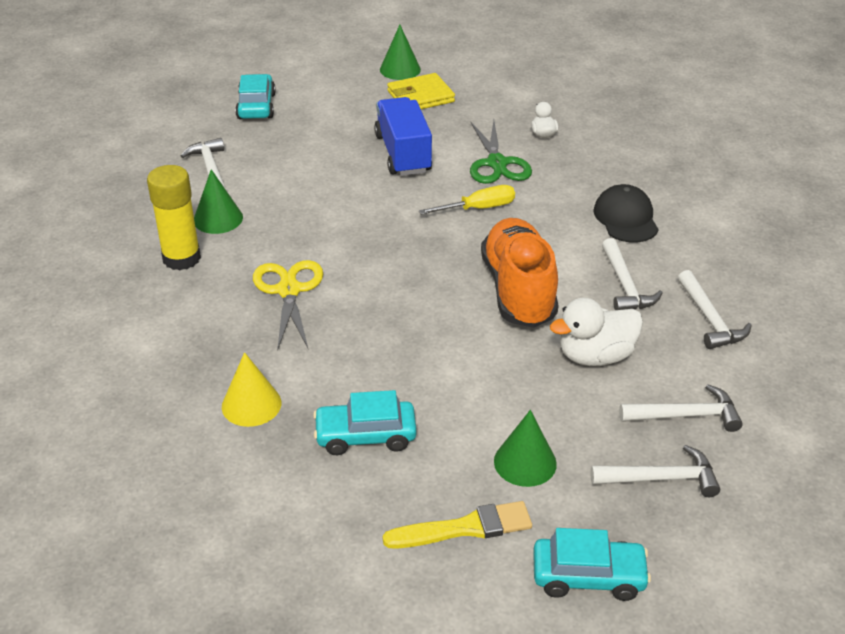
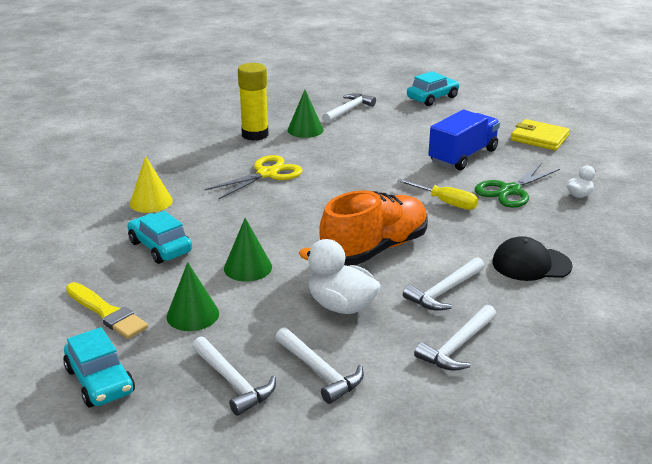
camera: 55 degrees right, 10 degrees down
(400, 69) = (557, 121): green cone -> green cone (248, 267)
(626, 218) = (531, 264): black cap -> black cap turned 135 degrees counterclockwise

